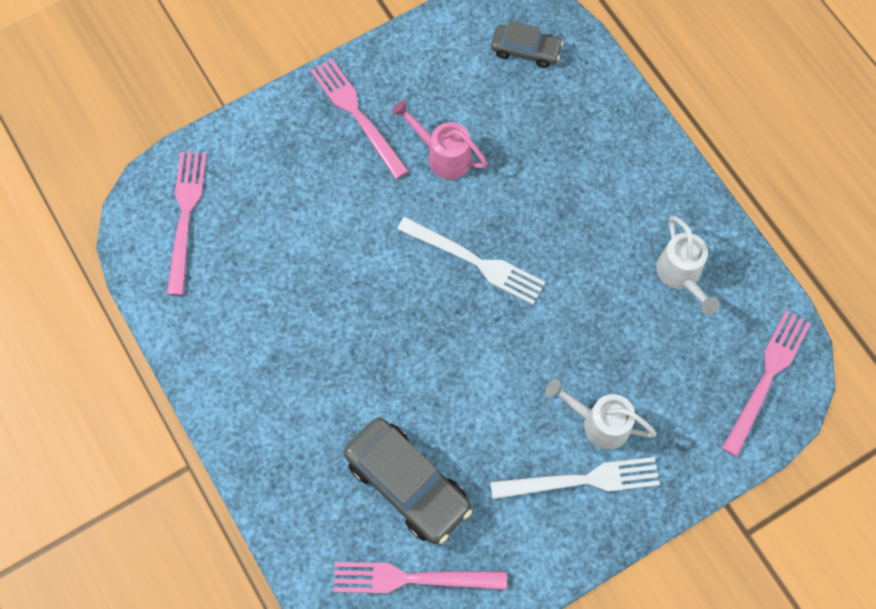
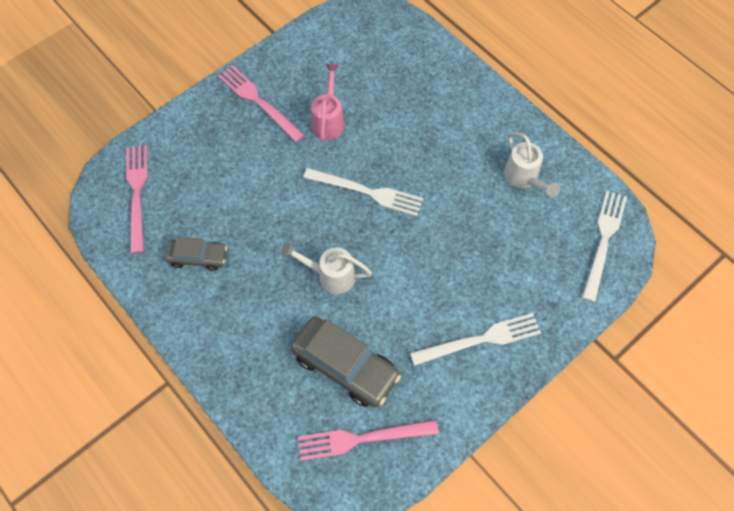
camera: 10 degrees left, 5 degrees down
(443, 155) = (328, 120): pink watering can -> pink watering can turned 75 degrees clockwise
(525, 50) = (376, 39): grey car -> grey car (198, 257)
(599, 423) = (484, 294): white watering can -> white watering can (330, 275)
(766, 378) = (603, 241): pink fork -> white fork

